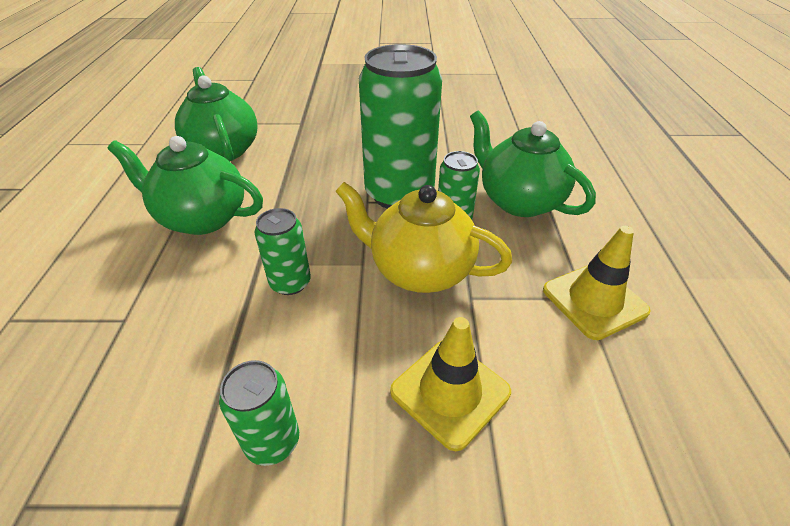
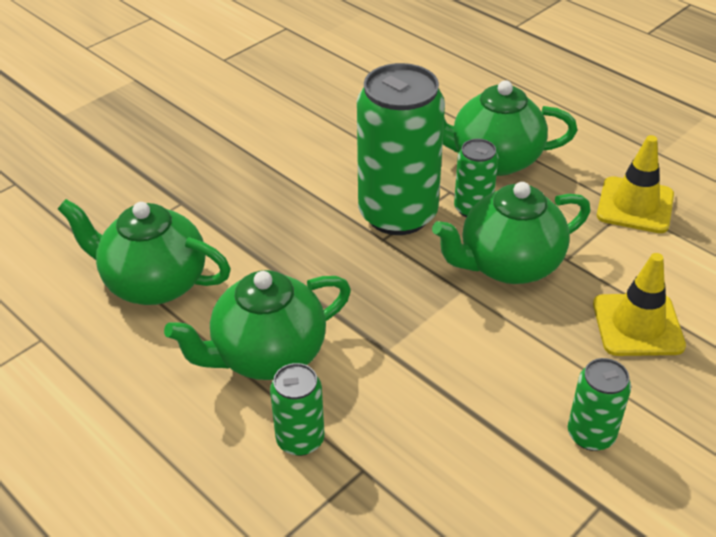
camera: 45 degrees left, 0 degrees up
(290, 283) = (437, 343): green can -> green can (300, 439)
(419, 270) = (508, 265): yellow teapot -> green teapot

